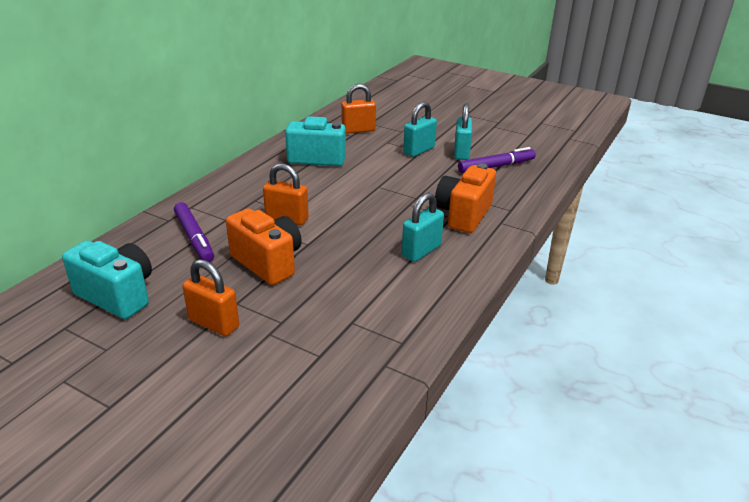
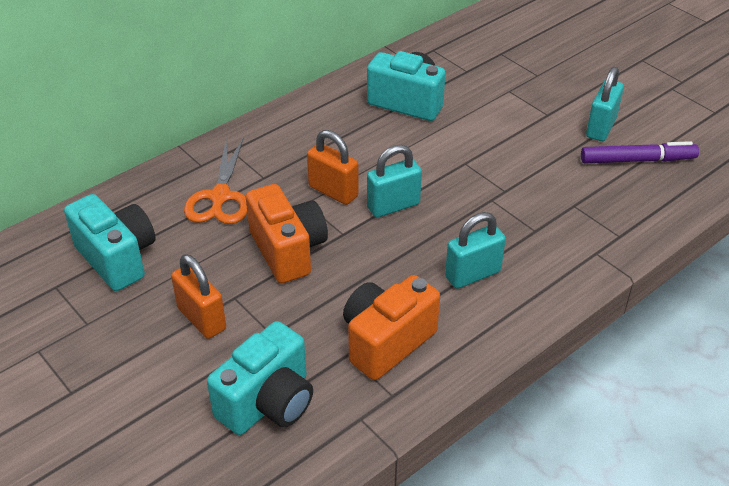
camera: 20 degrees right, 10 degrees up
(194, 238) = (220, 197): purple marker -> orange scissors
(300, 372) = (268, 403): none -> turquoise camera
(358, 130) = (480, 64): orange padlock -> none
(419, 150) = (544, 113): turquoise padlock -> turquoise padlock (393, 206)
(463, 215) = (552, 231): orange camera -> orange camera (386, 341)

